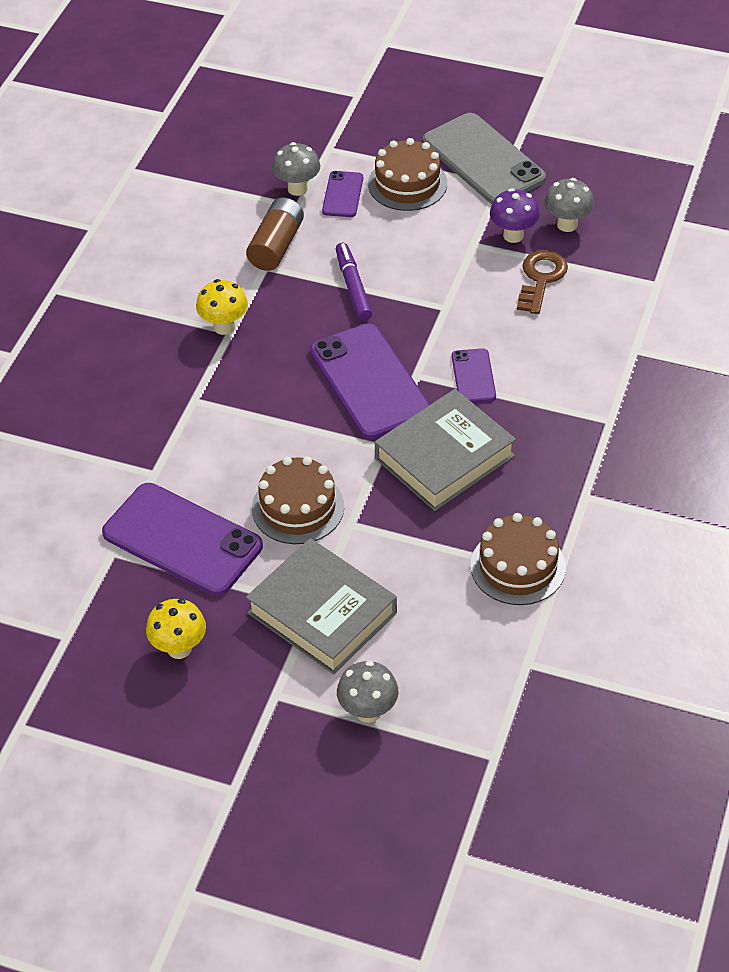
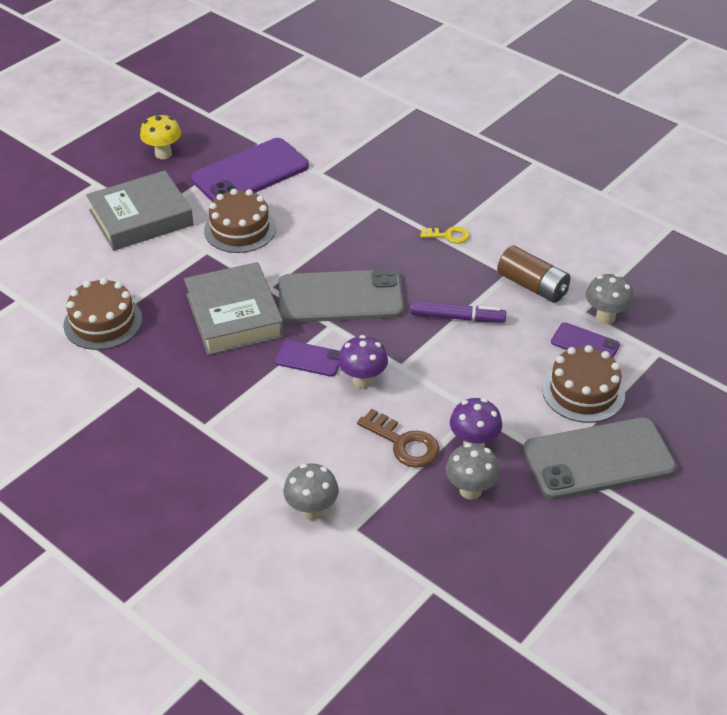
camera: 110 degrees right, 5 degrees down
(224, 327) = (448, 236): yellow mushroom -> yellow key
(368, 711) = (49, 218): grey mushroom -> grey mushroom (312, 510)
(369, 382) = (340, 297): purple phone -> grey phone
(480, 328) = (363, 381): none -> purple mushroom

